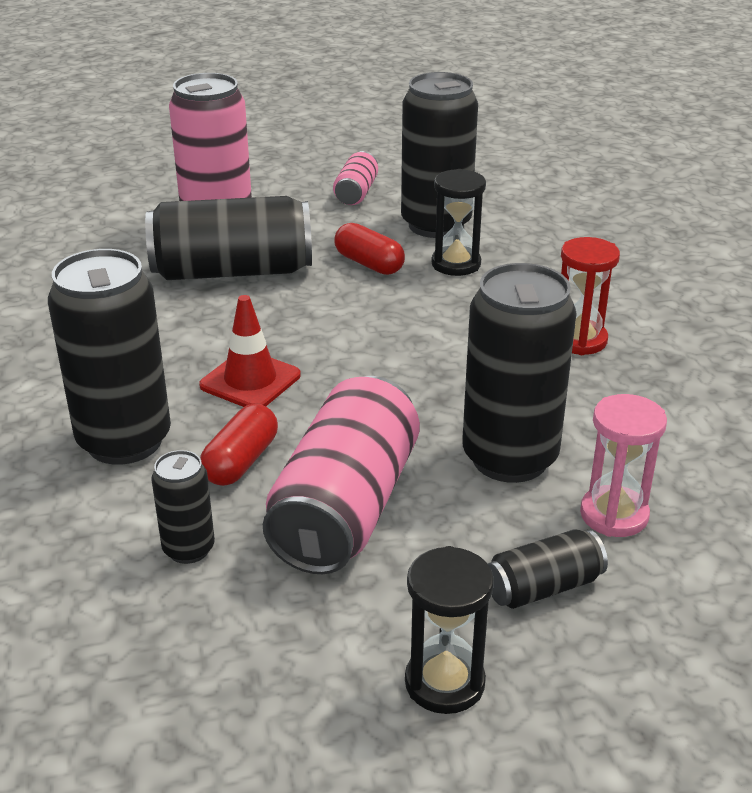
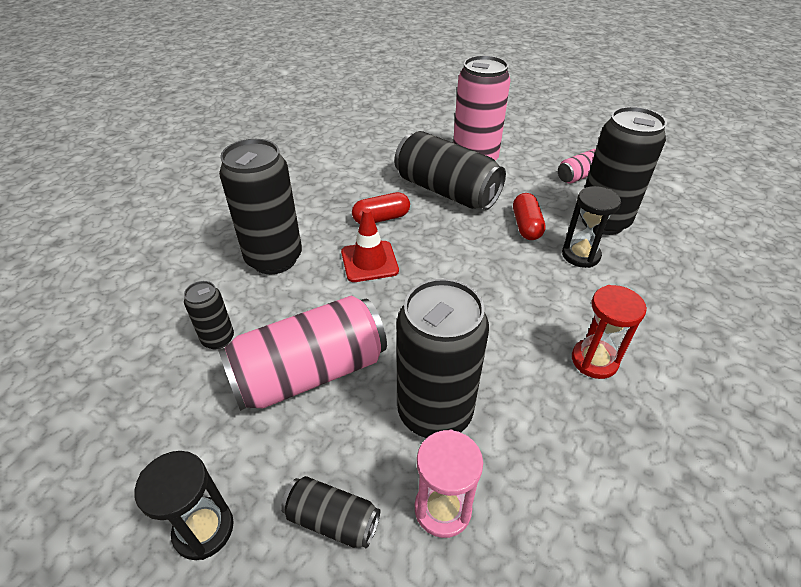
camera: 45 degrees right, 10 degrees up
(241, 461) = (303, 306): red capsule -> red capsule (381, 218)

